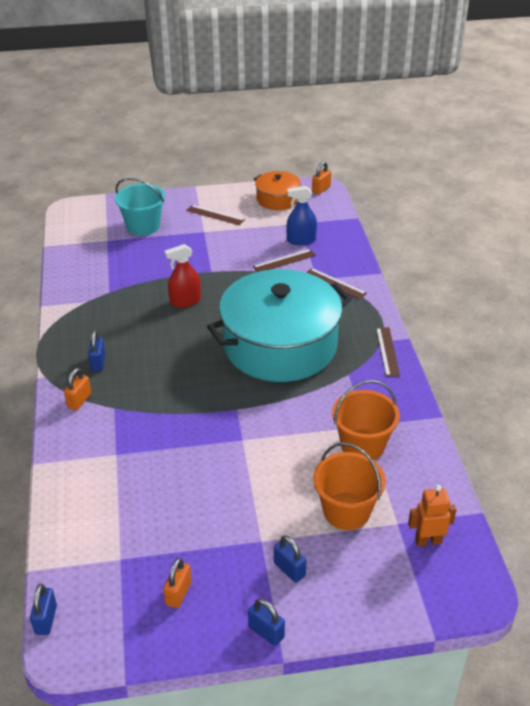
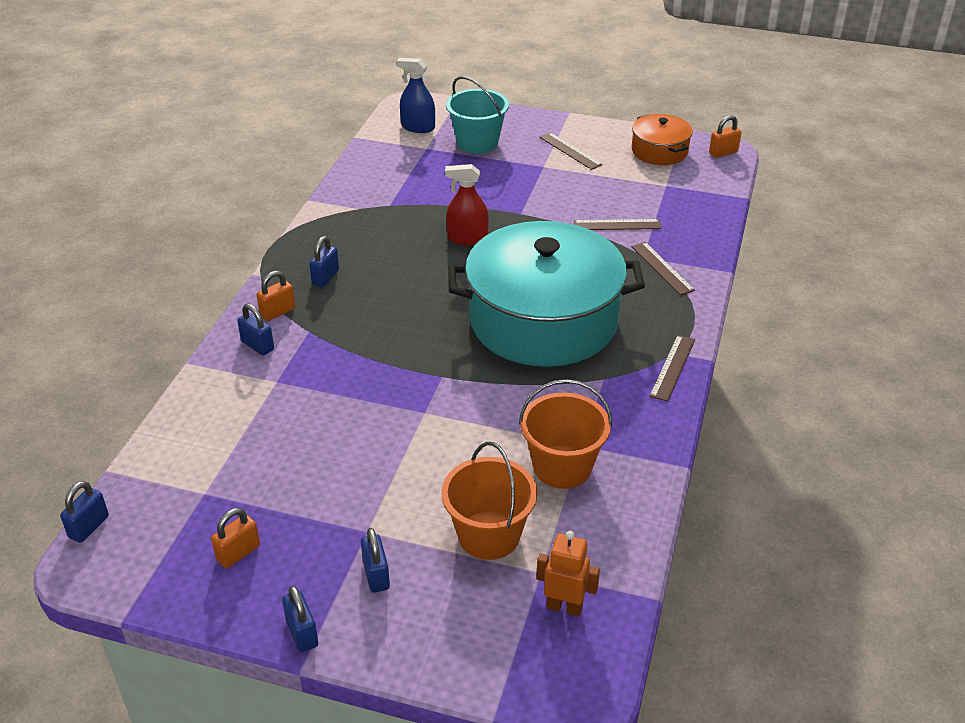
camera: 25 degrees right, 0 degrees up
(82, 432) = (257, 346): none -> blue padlock
(301, 240) = (655, 206): blue spray bottle -> blue spray bottle (418, 127)

